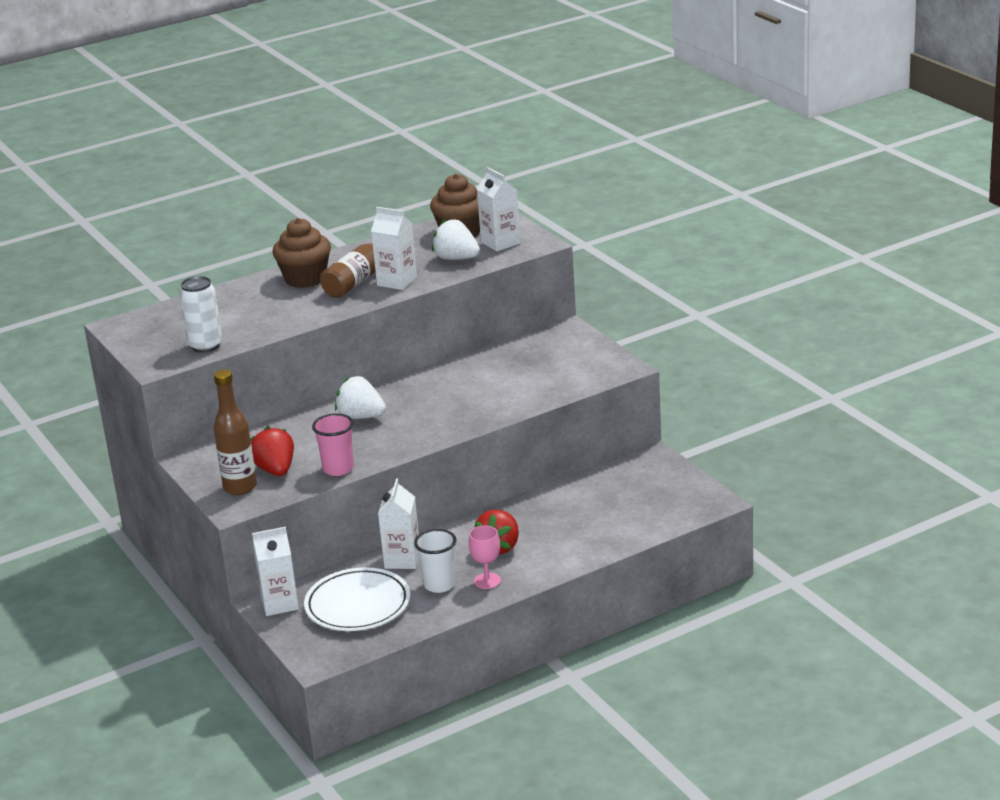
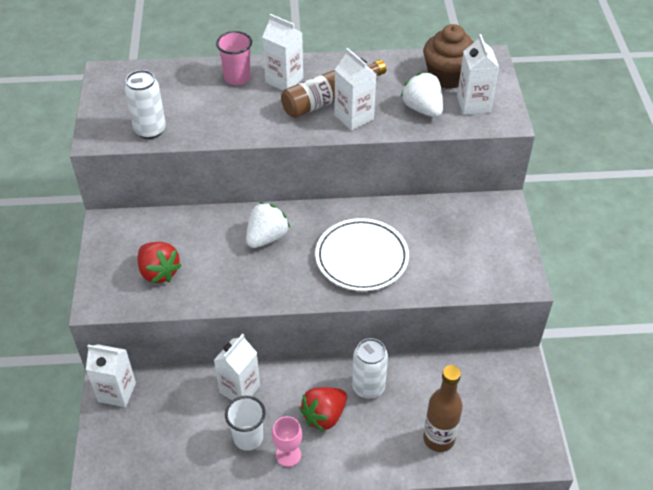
camera: 25 degrees right, 20 degrees up
(240, 487) = (119, 280): brown bottle -> brown bottle (439, 439)
(275, 470) = (159, 272): red strawberry -> red strawberry turned 135 degrees clockwise
(305, 279) = (284, 80): brown cupcake -> white carton
(338, 469) = (206, 296): pink cup -> pink cup (237, 78)
(358, 605) = (171, 427): white plate -> white plate (361, 258)
(361, 417) = (266, 237): white strawberry -> white strawberry turned 75 degrees clockwise
(526, 516) = (368, 387): none -> white can

